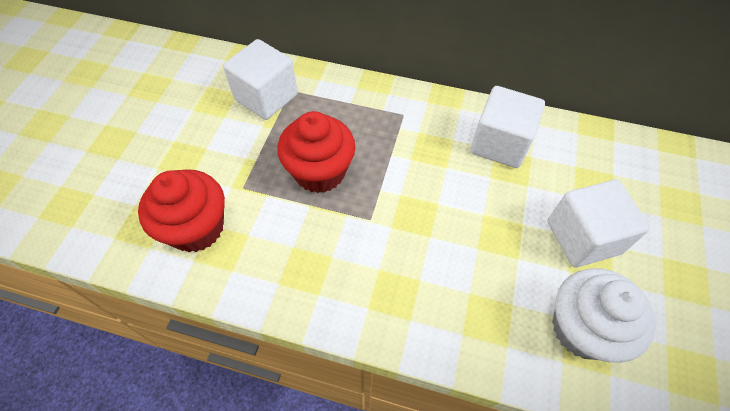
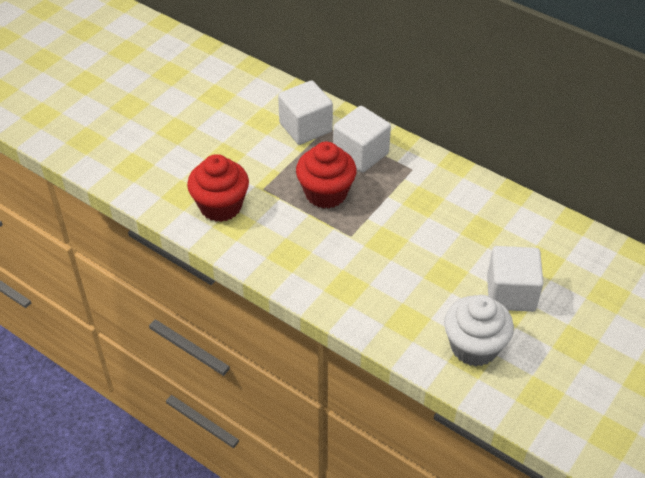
camera: 20 degrees right, 10 degrees down
(500, 143) = (481, 211): white cube -> white cube (361, 154)

